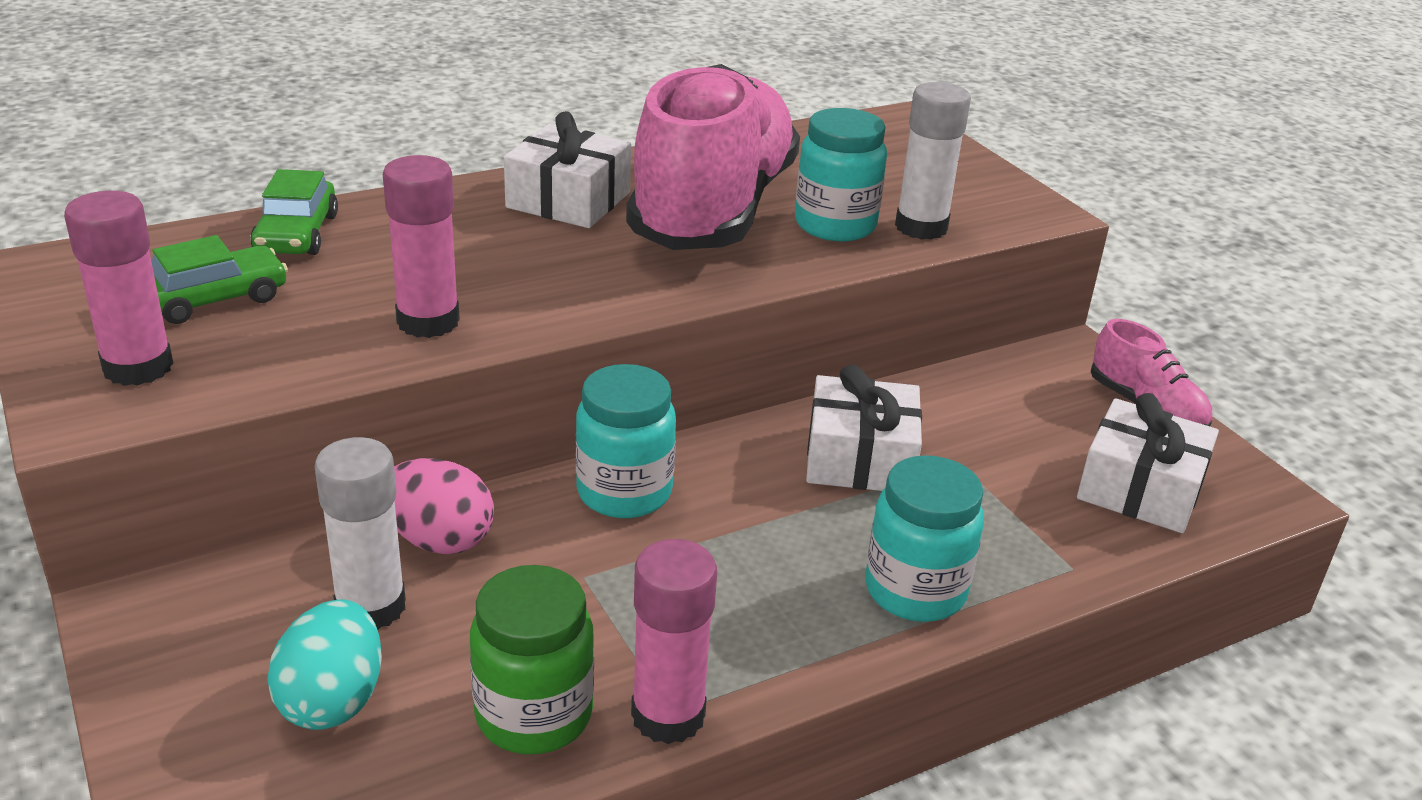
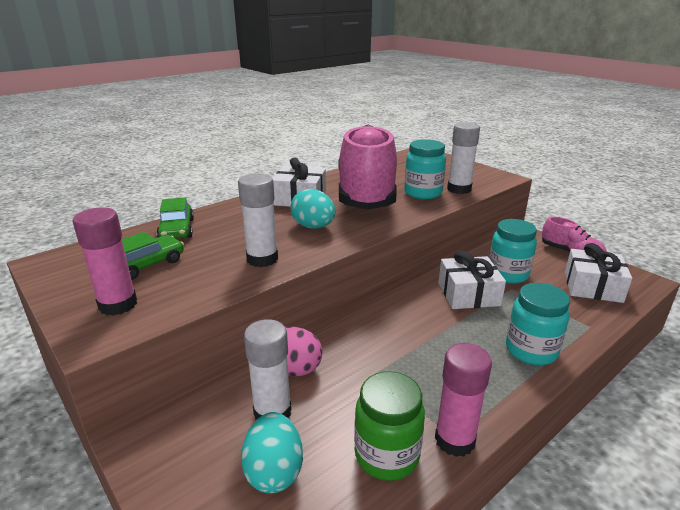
camera: 10 degrees left, 5 degrees down
(428, 321) = (262, 259): pink glue stick -> white glue stick
(561, 269) = (313, 227): none -> turquoise egg
(624, 492) = (371, 328): turquoise jar -> turquoise jar (507, 274)

